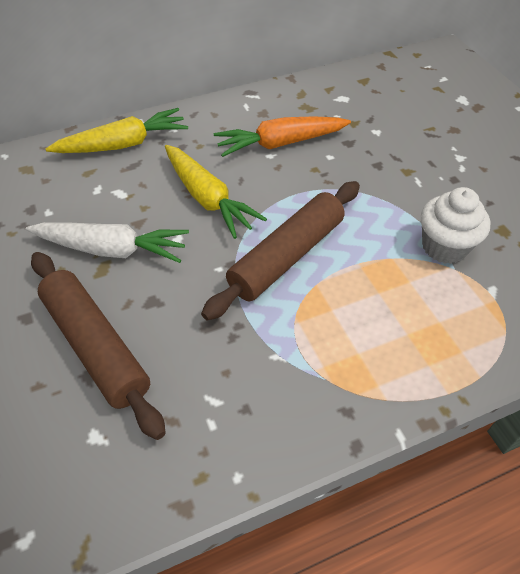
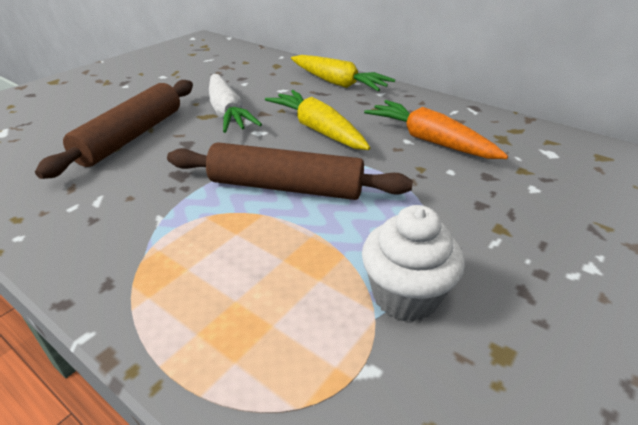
camera: 60 degrees right, 15 degrees down
(207, 198) = (318, 130): yellow carrot -> yellow carrot turned 120 degrees clockwise

